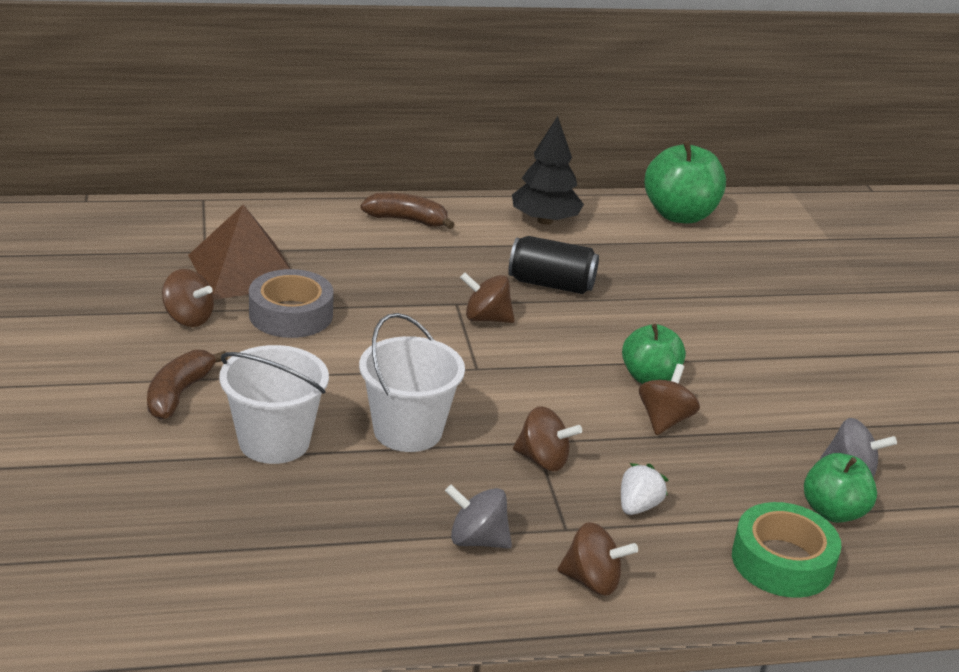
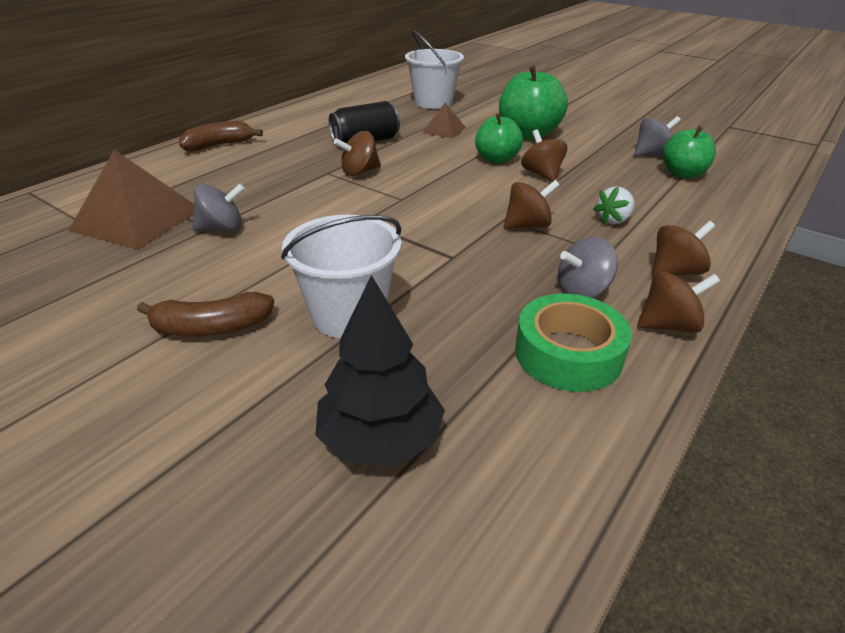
camera: 40 degrees left, 5 degrees up
(179, 394) = (212, 328): brown banana -> brown banana turned 75 degrees counterclockwise
(188, 318) = (135, 271): brown spinning top -> brown spinning top (668, 325)
(291, 315) = (222, 229): grey tape -> grey spinning top
(408, 431) = (425, 254): white bucket -> white bucket (433, 102)
(545, 221) = (307, 115): black tree -> black tree (380, 439)
(638, 506) = (613, 220): white strawberry -> white strawberry turned 120 degrees counterclockwise
(660, 312) = (444, 130): none -> brown pyramid
(679, 215) = (374, 89): green apple -> green apple (528, 134)
(782, 561) = (714, 206): green tape -> green tape (568, 353)

